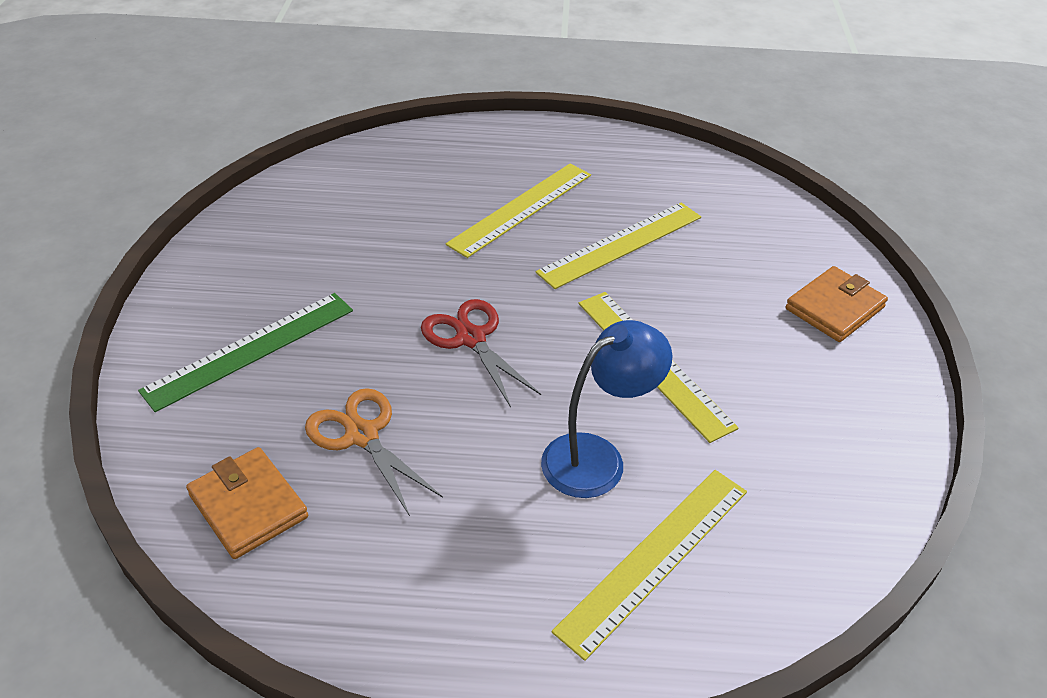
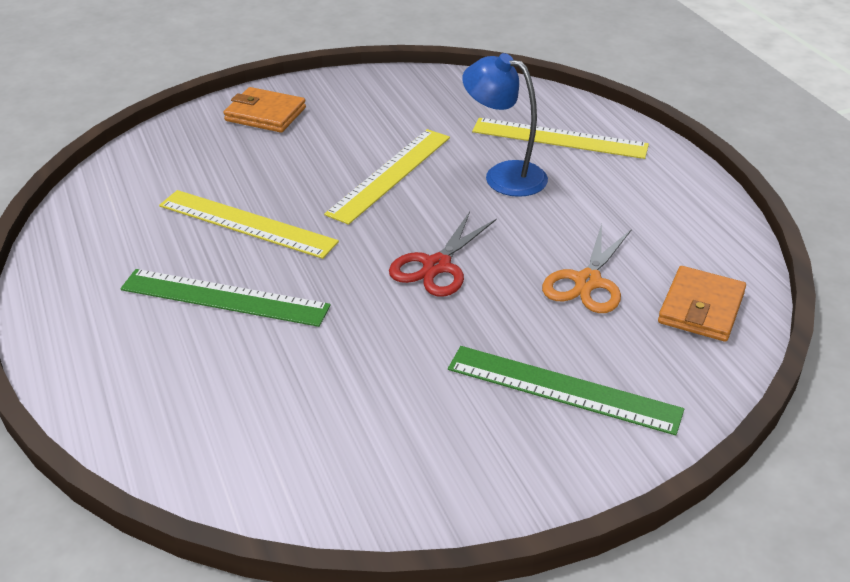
camera: 115 degrees left, 5 degrees down
(521, 209) = (224, 298): yellow ruler -> green ruler

